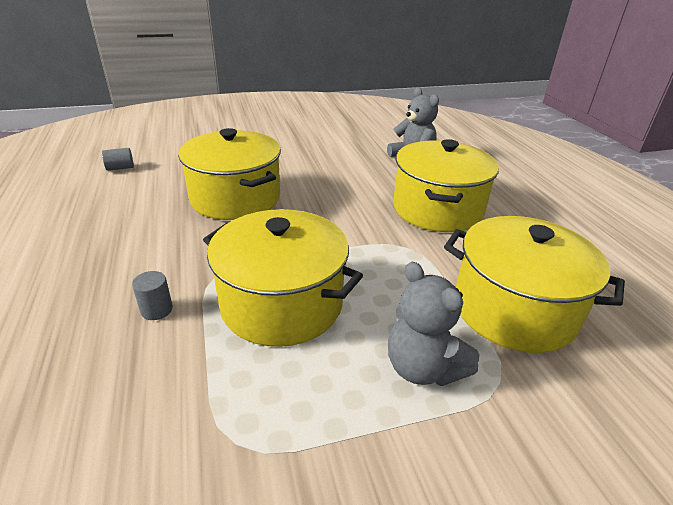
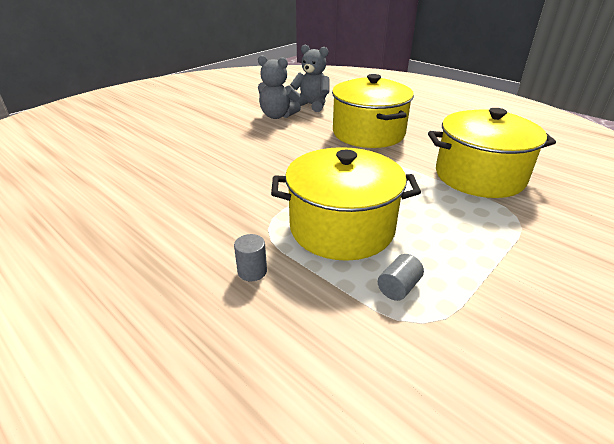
camera: 30 degrees left, 0 degrees up
(120, 168) = (58, 180): grey cylinder -> grey cylinder (398, 287)
(235, 198) = (209, 171): yellow pot -> none
(423, 368) = (472, 227): grey teddy bear -> grey teddy bear (277, 116)

